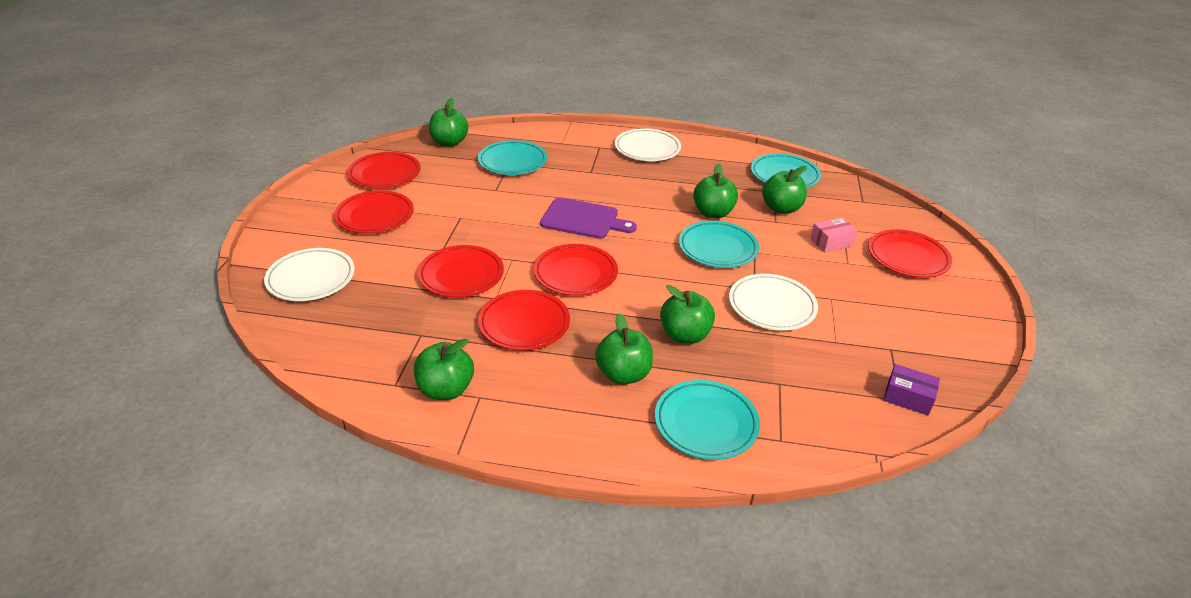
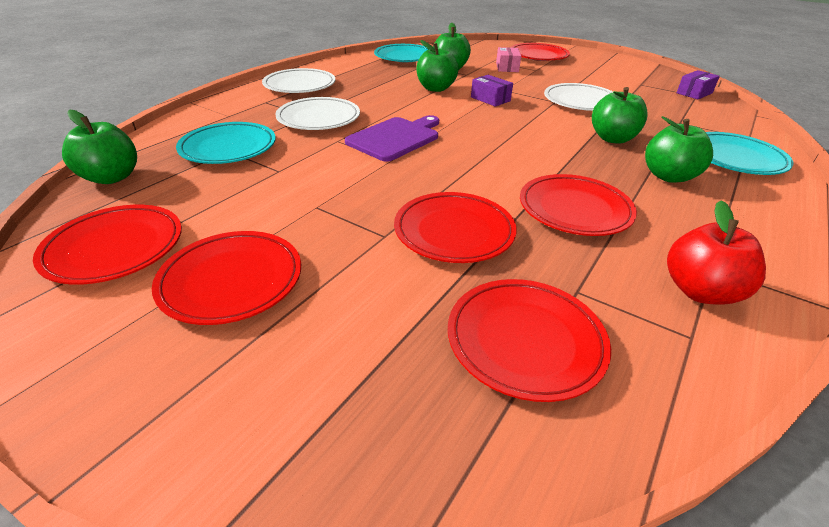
camera: 65 degrees left, 0 degrees up
(311, 278) = (365, 397): white plate -> white plate (318, 118)
(446, 389) = (700, 291): green apple -> red apple
(575, 274) = (493, 163): red plate -> red plate (525, 341)
(717, 248) = (490, 99): turquoise plate -> purple box

